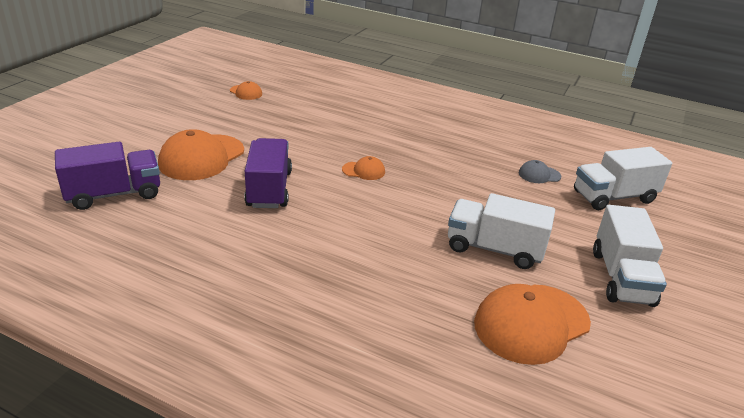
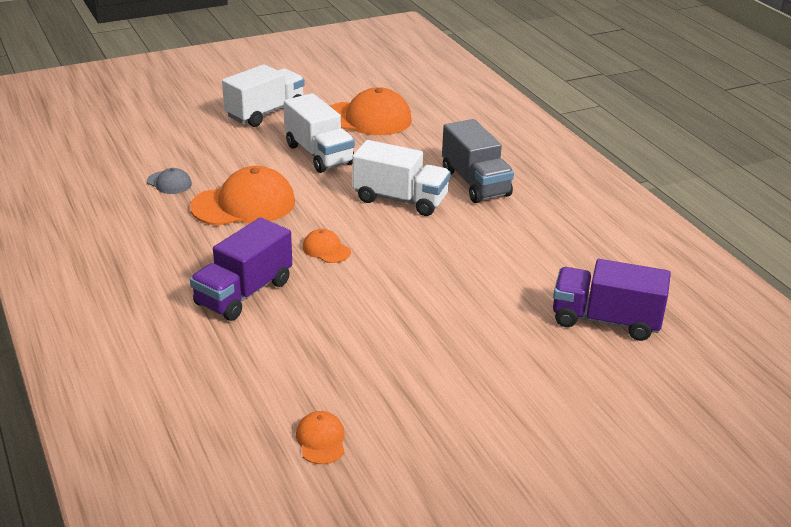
camera: 140 degrees left, 0 degrees up
(201, 157) = (483, 334): orange cap -> orange cap (244, 204)
(269, 189) = (443, 266): purple truck -> purple truck (244, 293)
(321, 282) = (475, 183): none -> grey truck
(613, 197) = (150, 146): white truck -> white truck (400, 199)

